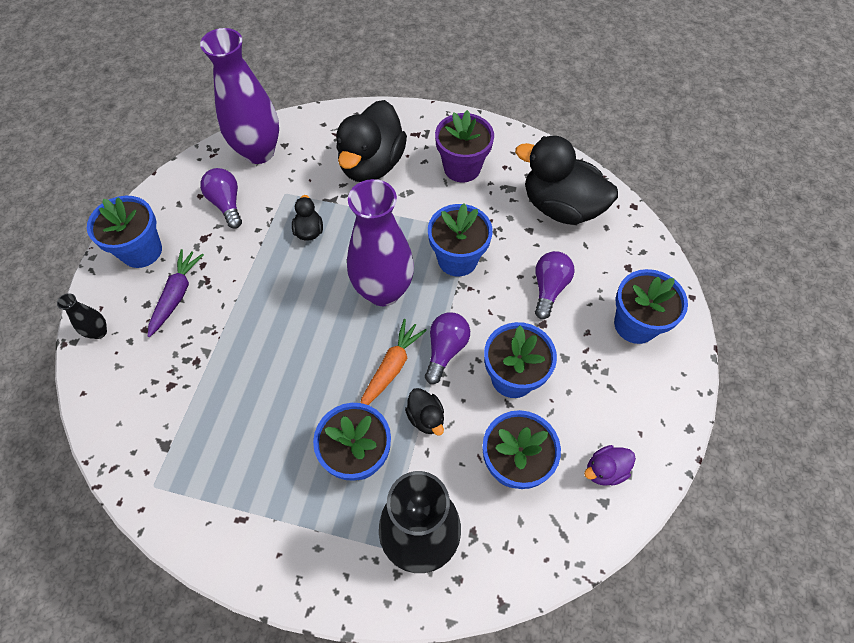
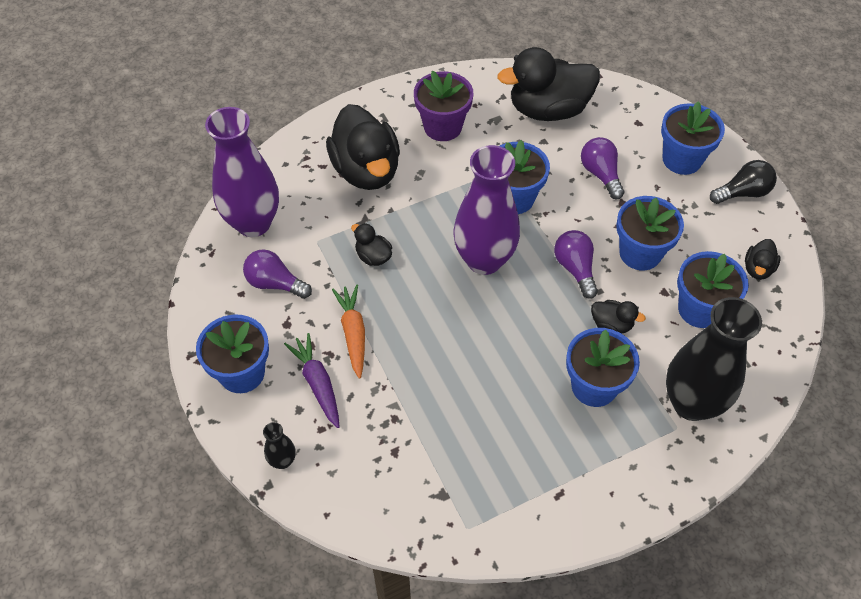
camera: 40 degrees left, 5 degrees down
(391, 368) = (550, 309): orange carrot -> orange carrot (353, 333)
(605, 470) = (757, 269): purple duck -> black duck
(662, 393) = (742, 193): none -> black light bulb

